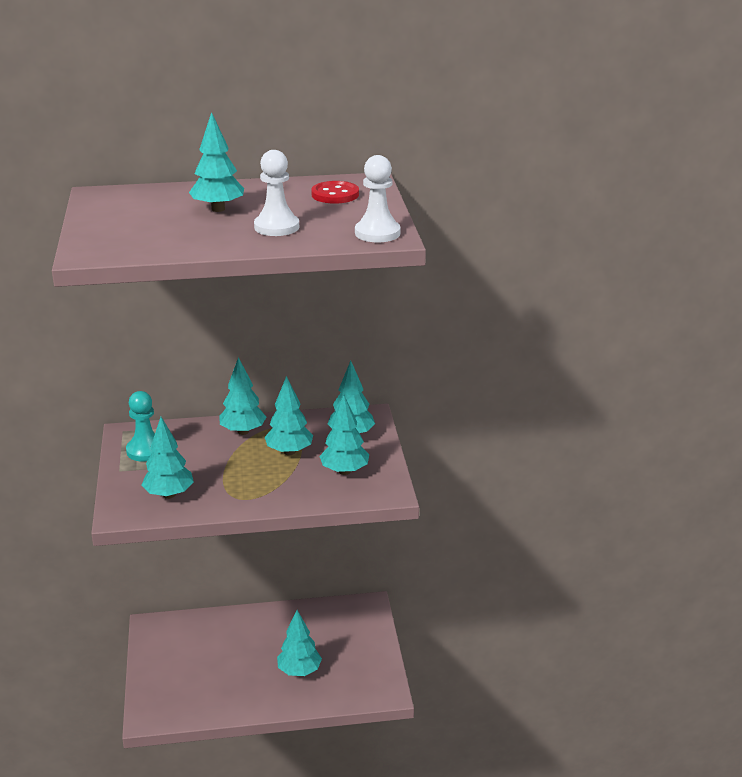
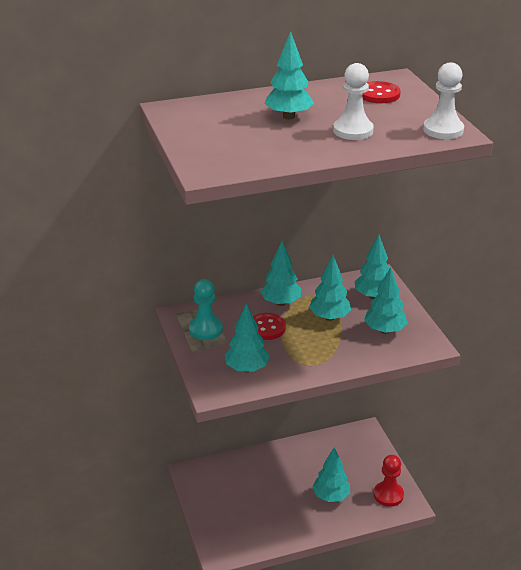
camera: 10 degrees left, 5 degrees up
(213, 455) = (266, 328): none -> red button
(366, 678) = (388, 495): none -> red pawn

